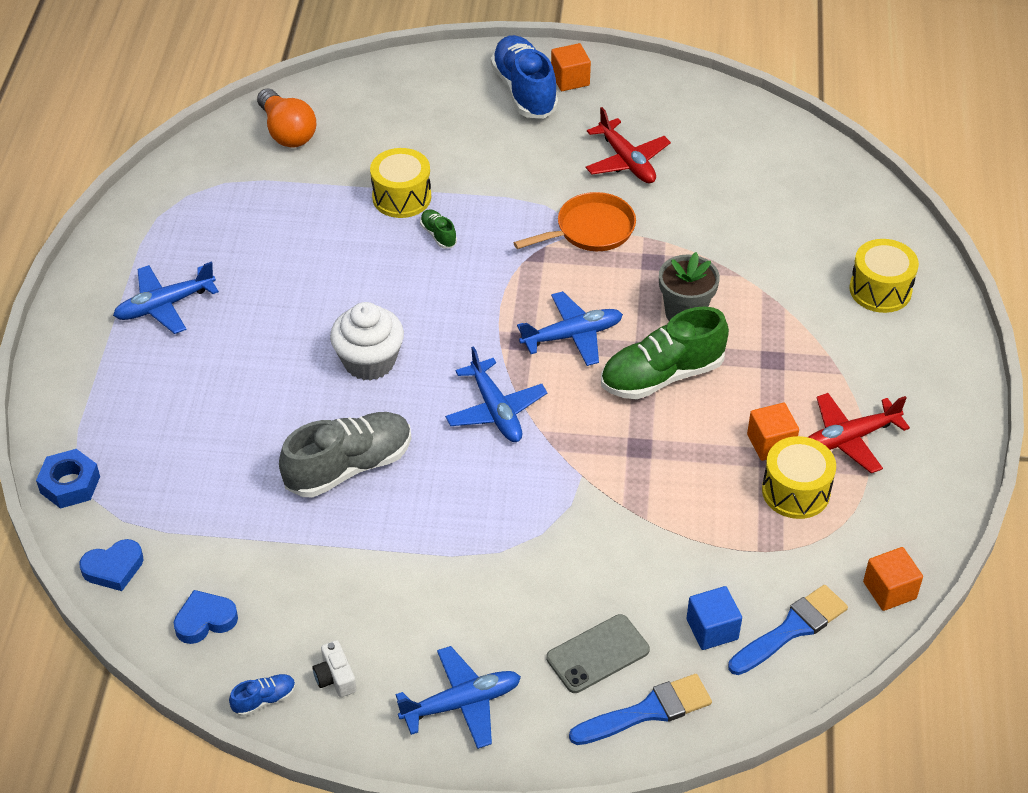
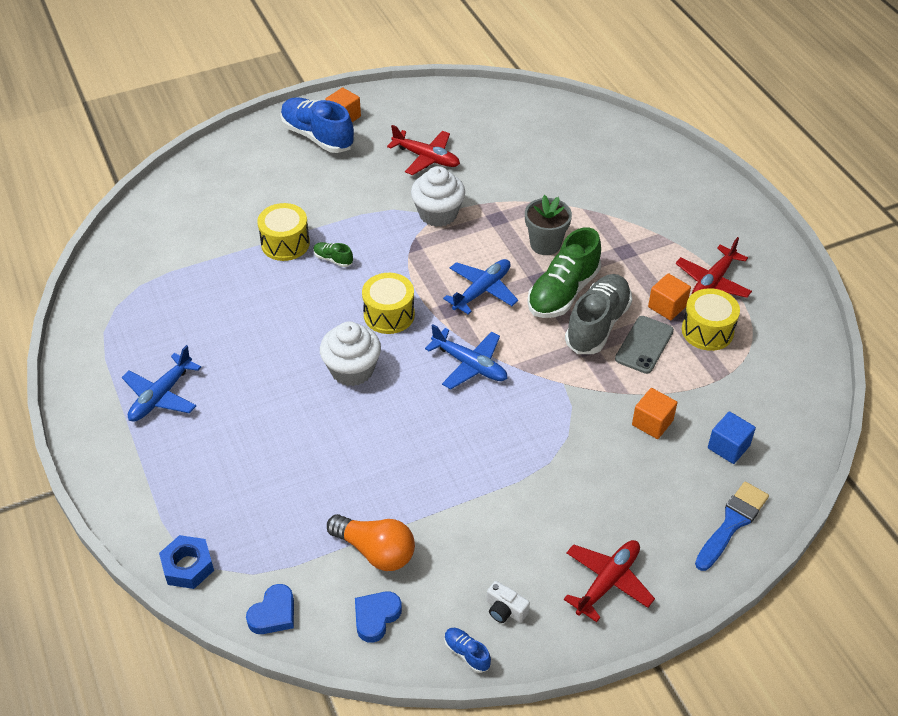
camera: 30 degrees left, 0 degrees up
(264, 700) = (466, 653): blue shoe -> blue shoe turned 75 degrees counterclockwise
(287, 132) = (161, 230): orange light bulb -> orange light bulb (376, 551)
(349, 467) = (396, 452): grey shoe -> grey shoe (597, 324)
(462, 703) = (607, 582): blue plane -> red plane
(590, 230) = (438, 214): orange pan -> white cupcake
(597, 654) = (670, 500): grey phone -> grey phone (644, 345)
(791, 629) = (776, 422): blue brush -> none
(880, 290) = (655, 178): yellow drum -> yellow drum (389, 315)
(889, 590) = (813, 368): orange cube -> orange cube (652, 423)

